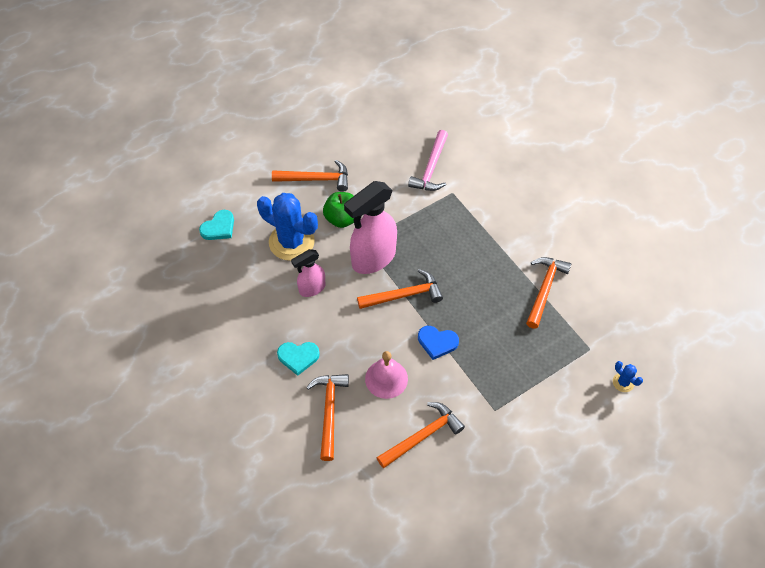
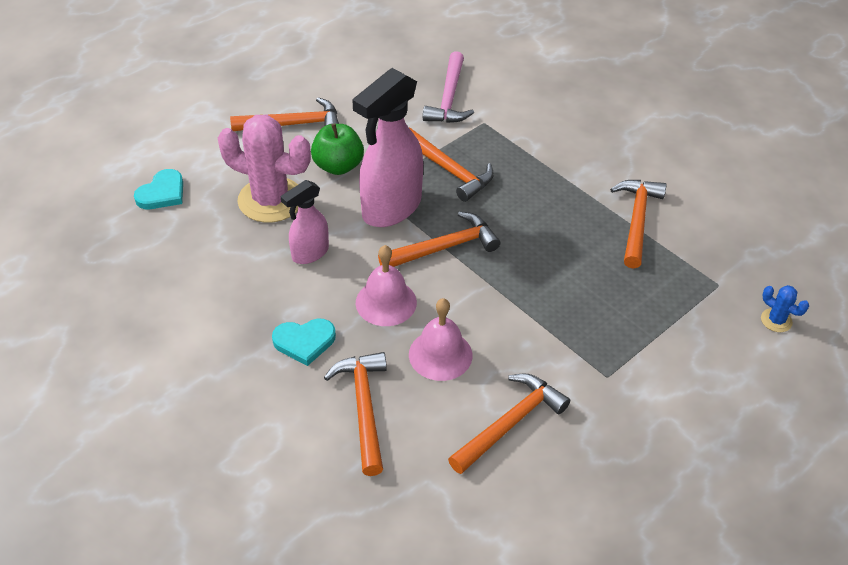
camera: 10 degrees left, 10 degrees down
(291, 242) = (271, 200): blue cactus -> pink cactus
(357, 333) = (386, 302): none -> pink bell
(419, 231) = (449, 170): none -> orange hammer
(437, 342) = (504, 300): blue heart -> none

